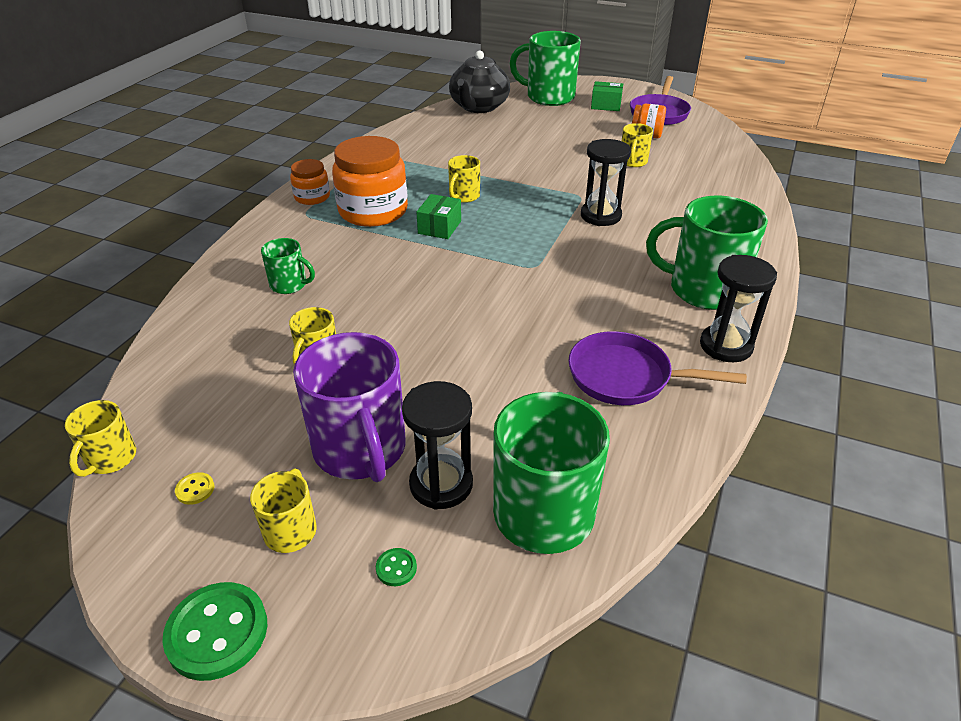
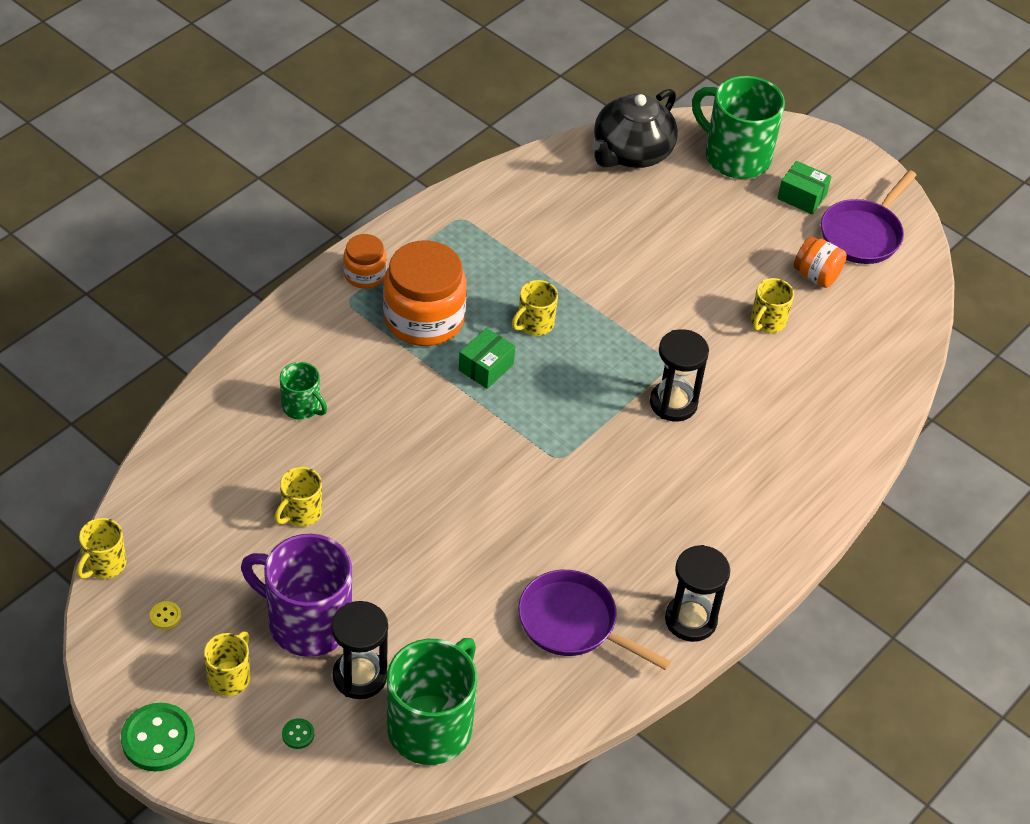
camera: 15 degrees right, 10 degrees up
(360, 450) = (307, 622): purple mug -> purple mug turned 120 degrees clockwise
(703, 290) = (717, 544): green mug -> none

